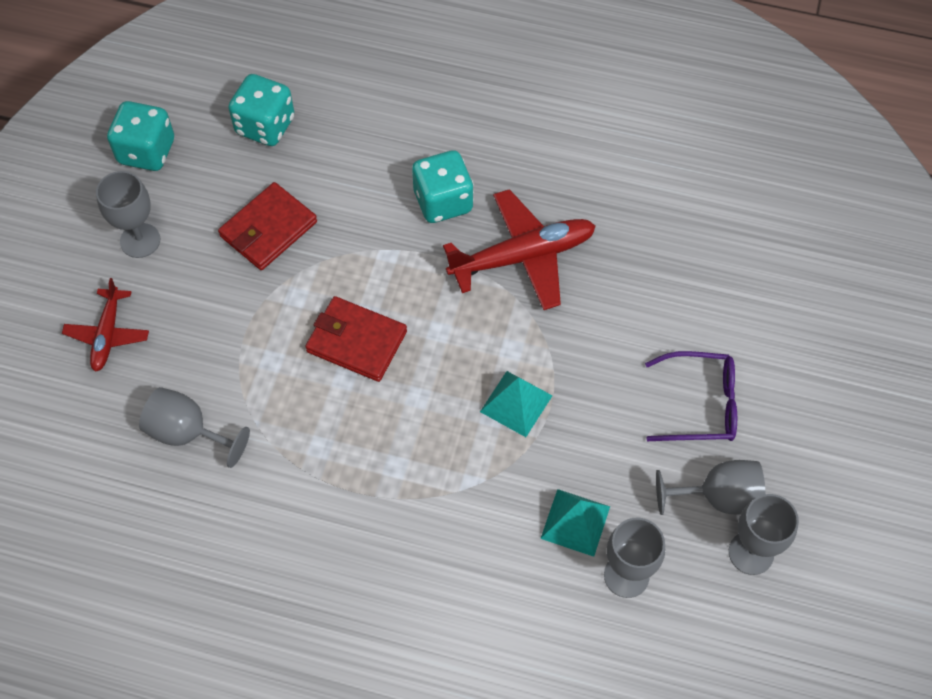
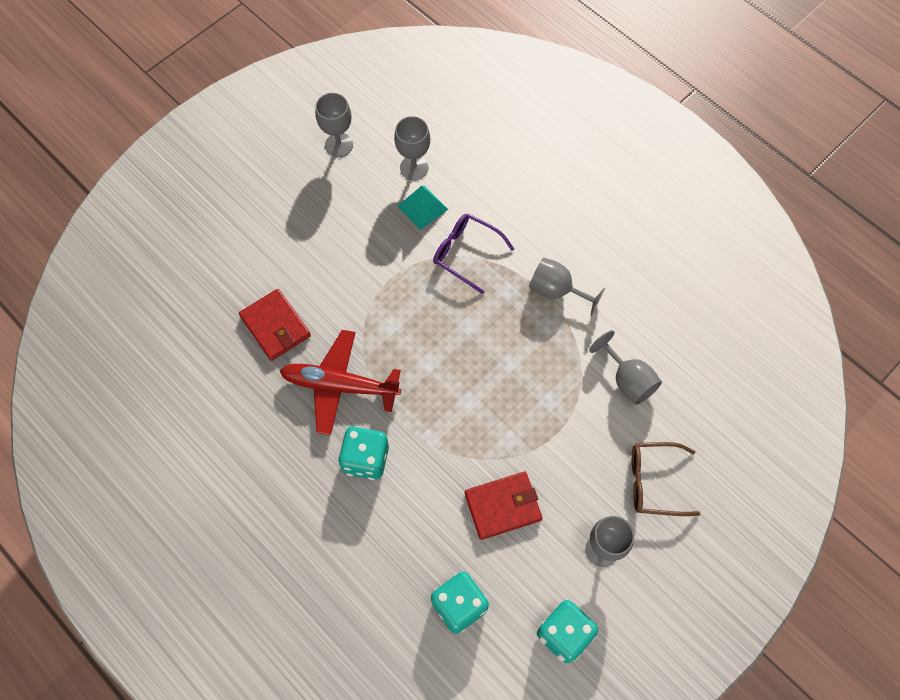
camera: 150 degrees left, 5 degrees up
(108, 334) = (655, 482): red plane -> brown glasses
(356, 341) = (486, 384): red wallet -> red wallet (275, 326)
(516, 403) = (410, 291): turquoise pyramid -> none
(699, 404) = (302, 233): purple glasses -> purple glasses (466, 253)
(718, 497) = (333, 180): grey goblet -> grey goblet (556, 291)

